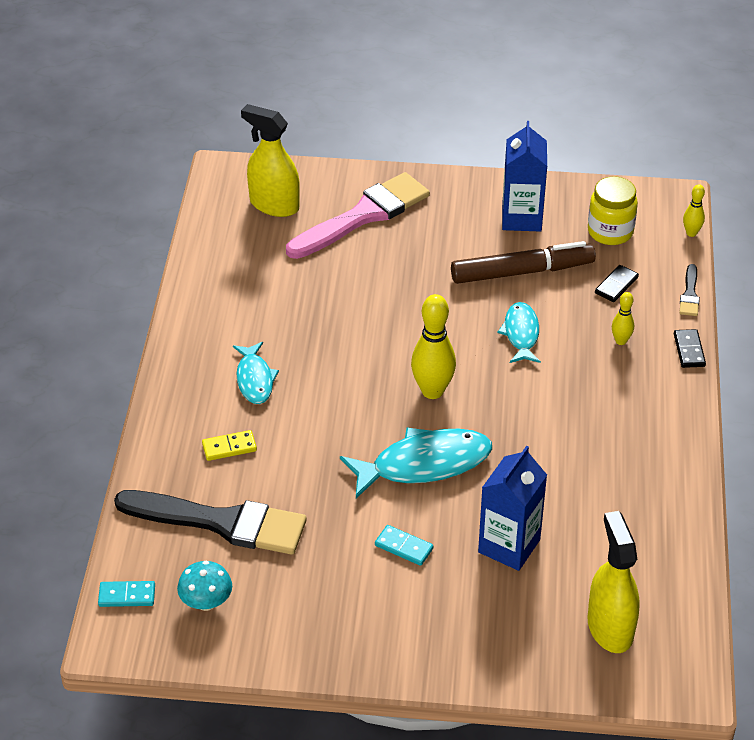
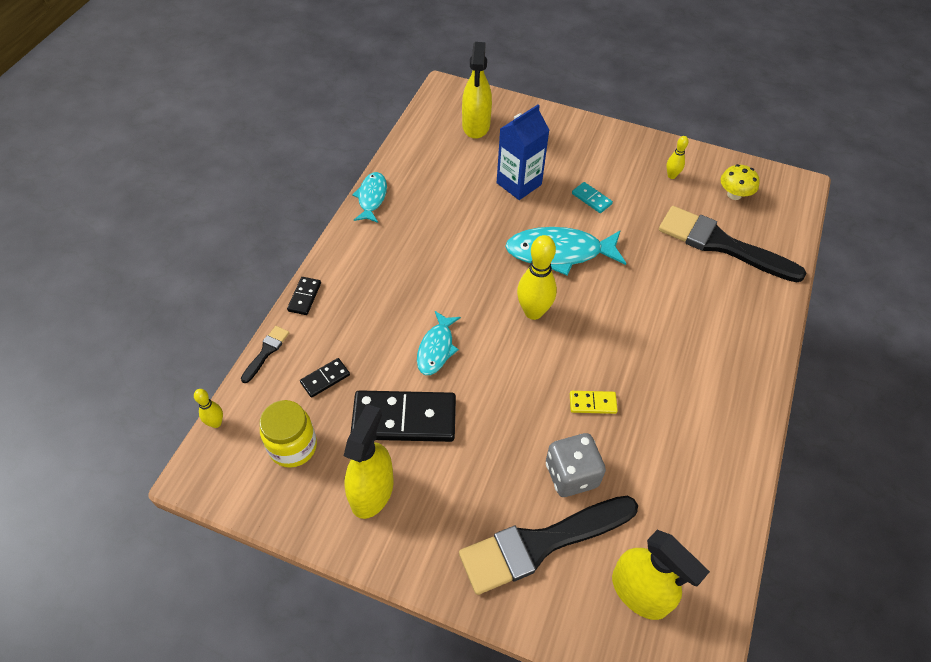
camera: 165 degrees left, 10 degrees up
(127, 596) = (790, 210): turquoise domino -> none
(206, 602) = (734, 194): turquoise mushroom -> yellow mushroom
(229, 447) = (711, 302): yellow domino -> yellow domino (592, 403)
(254, 379) = (685, 361): turquoise fish -> turquoise fish (372, 198)
(350, 264) = (571, 475): none -> grey dice
(363, 216) = (540, 544): pink brush -> black brush
(521, 218) = (372, 491): blue carton -> yellow spray bottle
(522, 272) = (404, 418): brown marker -> black domino
(621, 341) = (355, 320): yellow bowling pin -> yellow bowling pin (671, 176)

